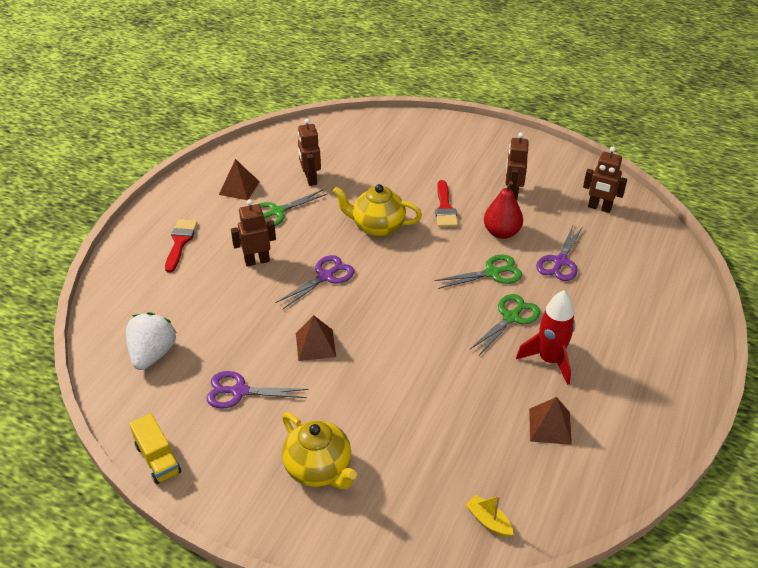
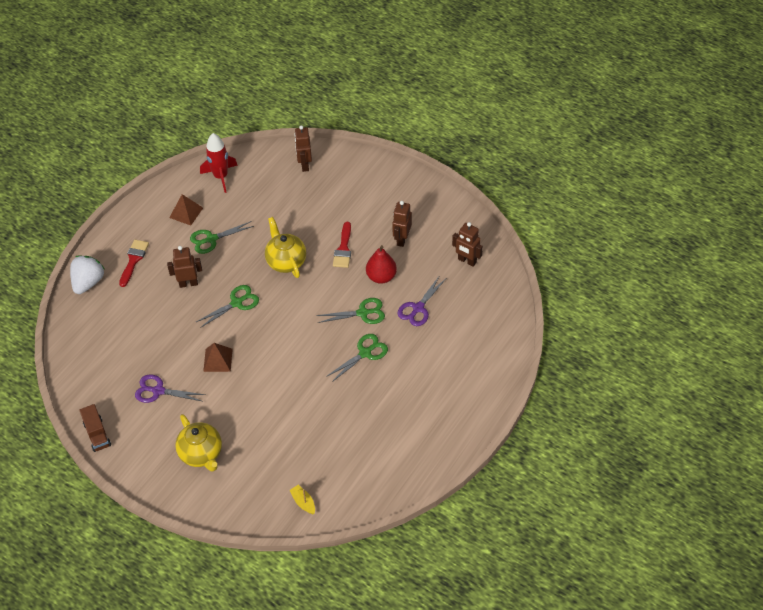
camera: 10 degrees right, 10 degrees up
(152, 354) = (102, 355): white strawberry -> white strawberry (88, 282)
(158, 459) = (97, 434): yellow truck -> brown truck
(310, 179) = (244, 209): brown robot -> brown robot (304, 165)
(325, 276) = (236, 303): purple scissors -> green scissors
(377, 227) = (286, 261): yellow teapot -> yellow teapot turned 45 degrees clockwise
(549, 360) = (382, 391): red rocket -> red rocket (221, 177)
(550, 426) = (365, 441): brown pyramid -> none

